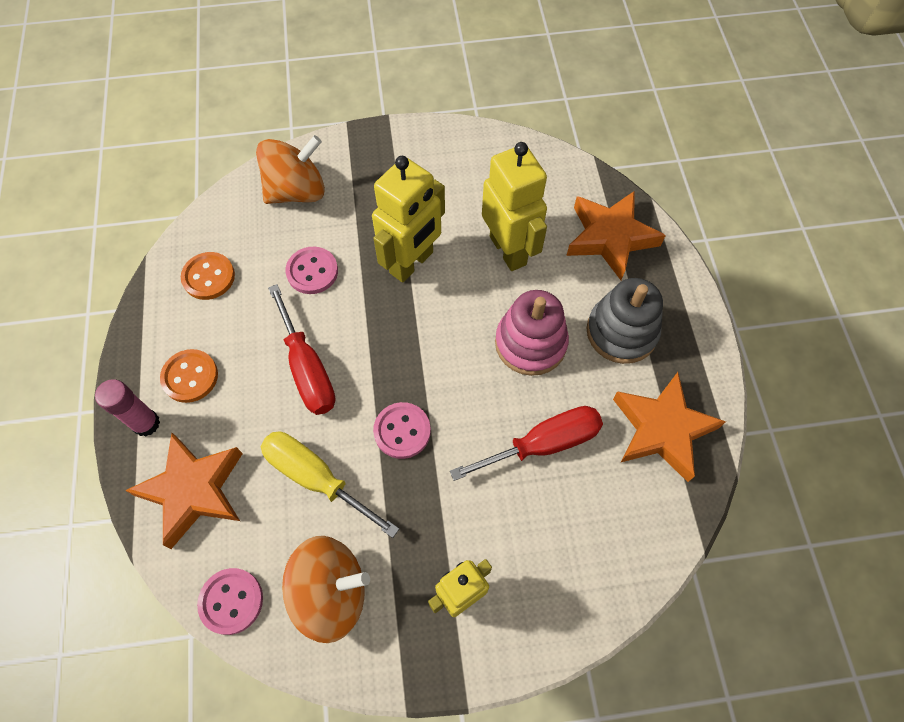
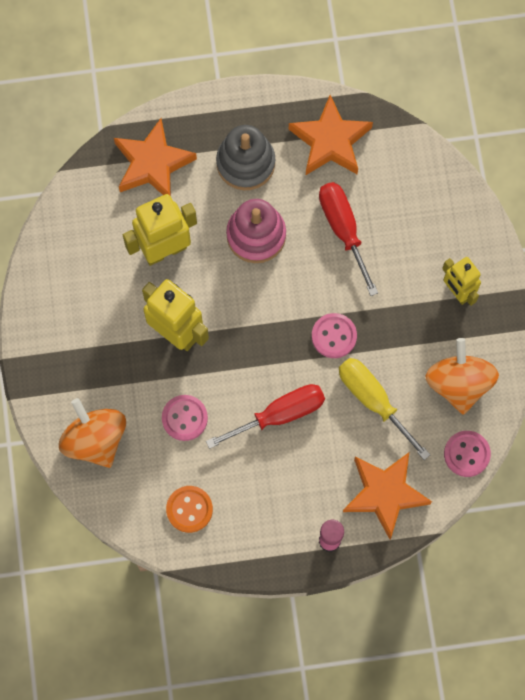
camera: 90 degrees left, 10 degrees up
(190, 377) = (287, 511): orange button -> none
(316, 478) = (373, 400): yellow screwdriver -> yellow screwdriver turned 105 degrees clockwise

